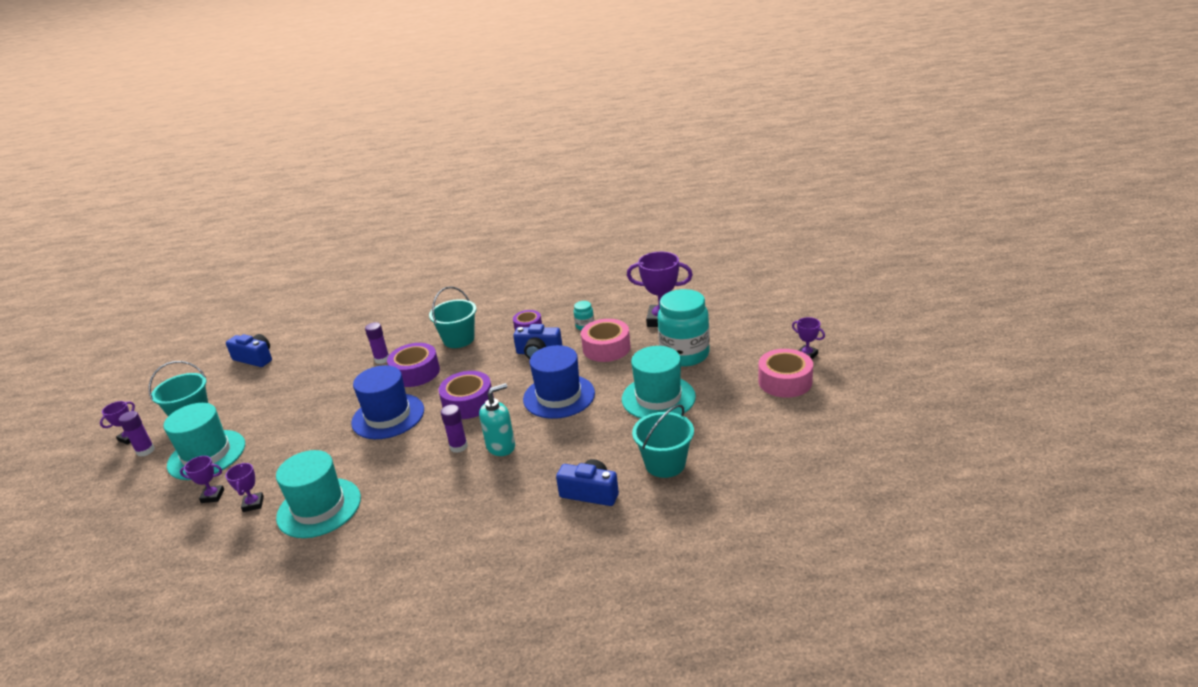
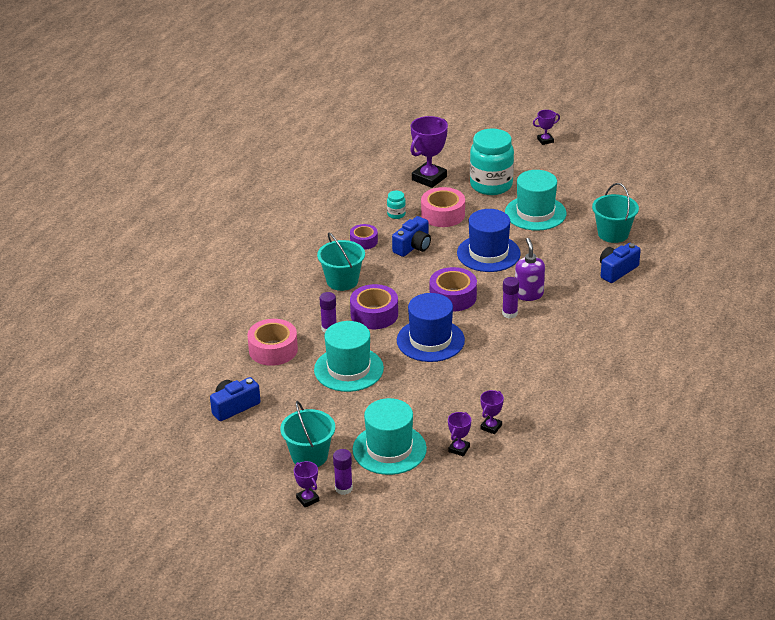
camera: 65 degrees left, 5 degrees up
(253, 504) = (491, 427): purple trophy -> purple trophy turned 75 degrees counterclockwise
(319, 508) = (526, 393): turquoise hat -> turquoise hat (348, 369)
(501, 446) = (528, 294): turquoise soap dispenser -> purple soap dispenser
(785, 381) = (567, 160): pink tape -> pink tape (273, 350)

